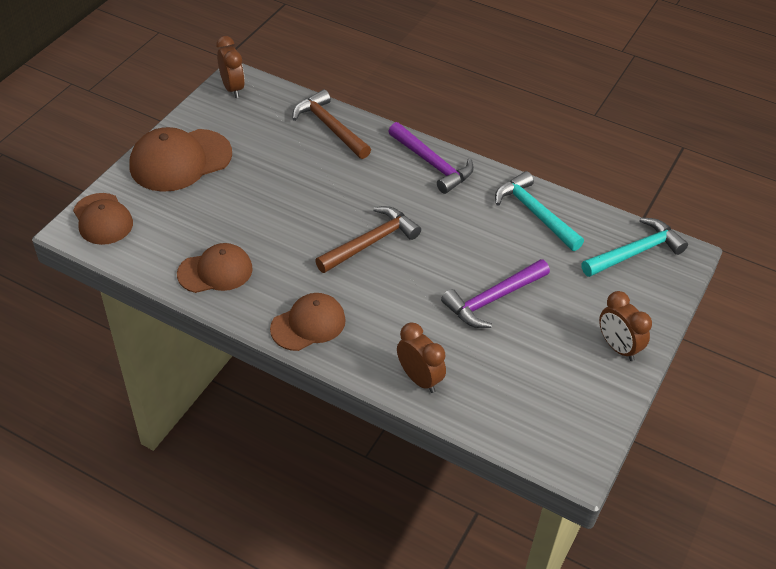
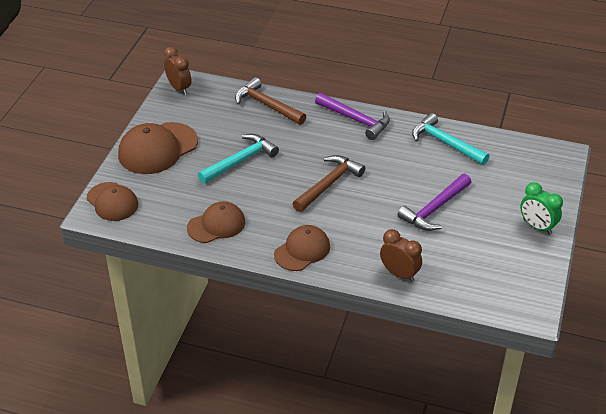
camera: 10 degrees left, 5 degrees down
(618, 347) = (537, 226): brown clock -> green clock
(635, 252) = (528, 158): turquoise hammer -> turquoise hammer (240, 161)

